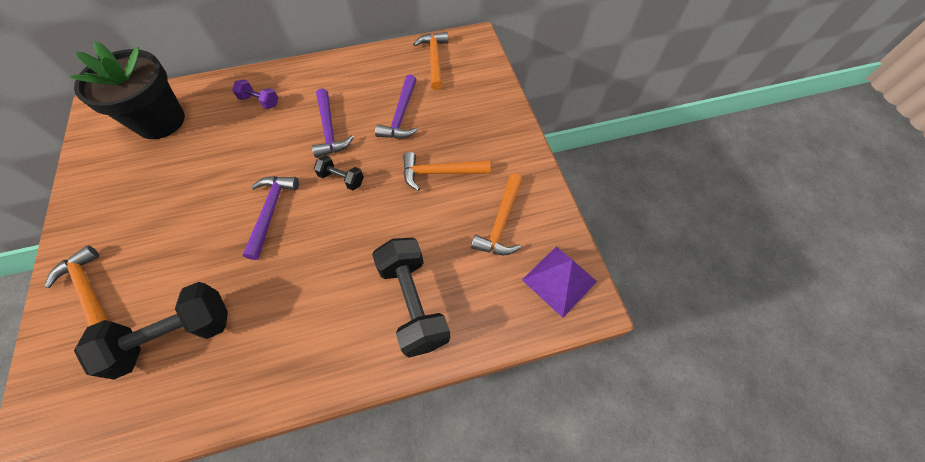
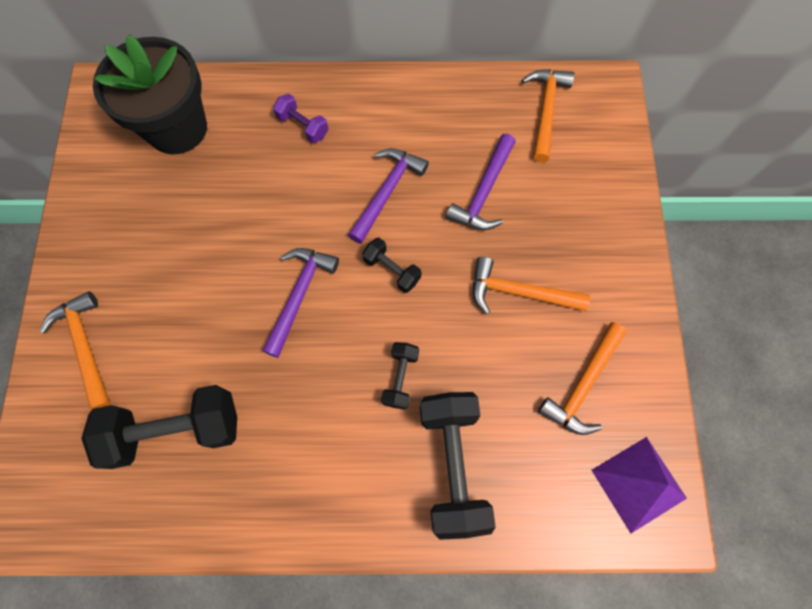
camera: 15 degrees right, 10 degrees up
(329, 130) = (386, 192): purple hammer -> purple hammer turned 150 degrees counterclockwise
(360, 251) = (400, 378): none -> black dumbbell

